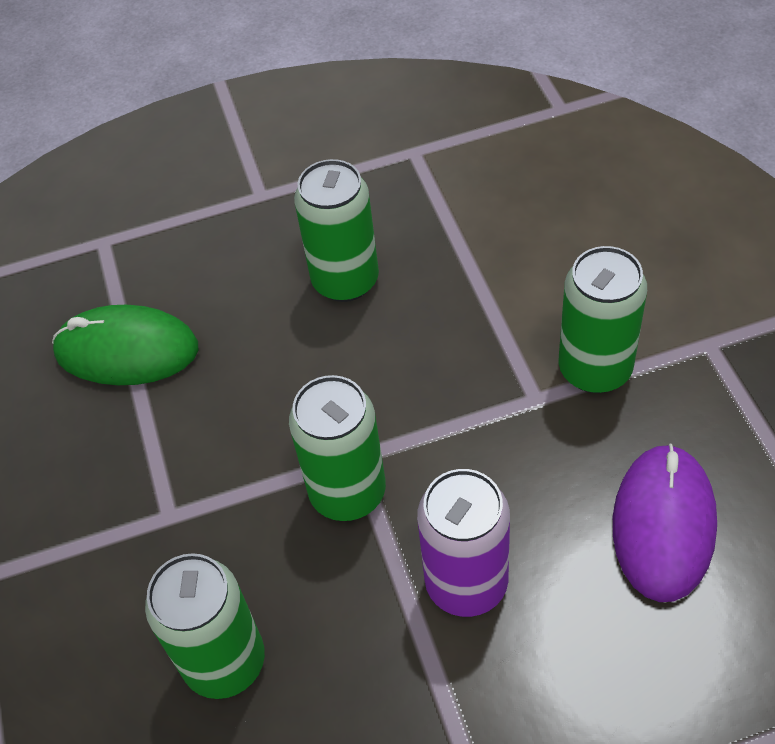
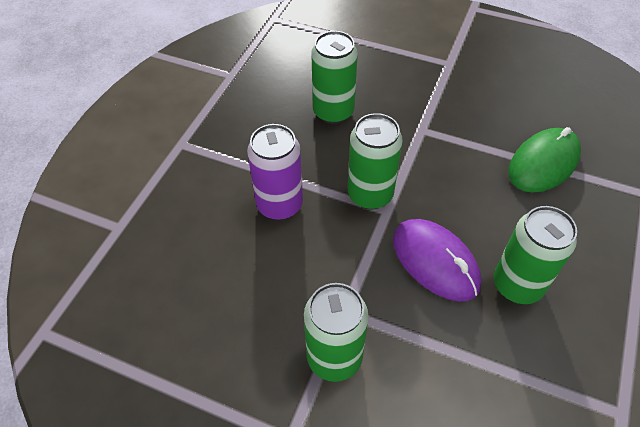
camera: 125 degrees right, 0 degrees up
(663, 524) = (219, 303): purple mouse -> purple mouse (435, 261)

